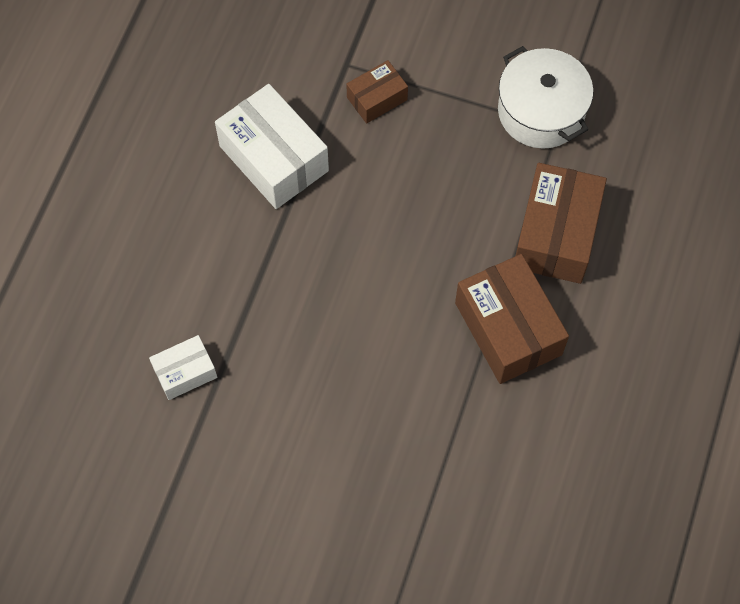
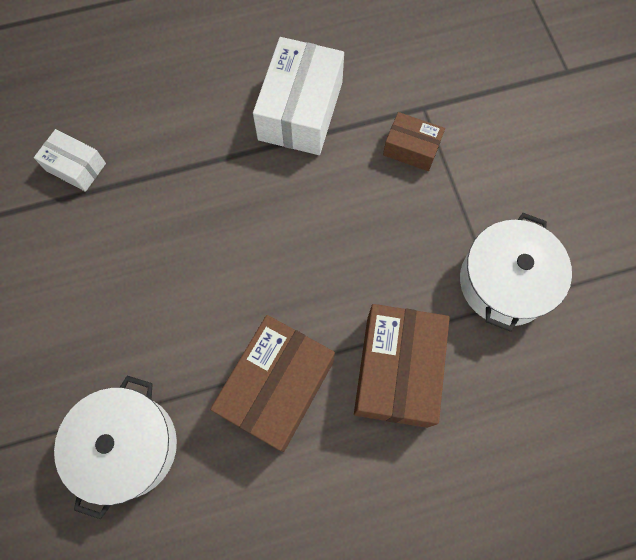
camera: 55 degrees right, 5 degrees up
(477, 468) = (128, 446): none -> white pot
(556, 234) = (396, 371): brown box -> brown box turned 60 degrees counterclockwise

